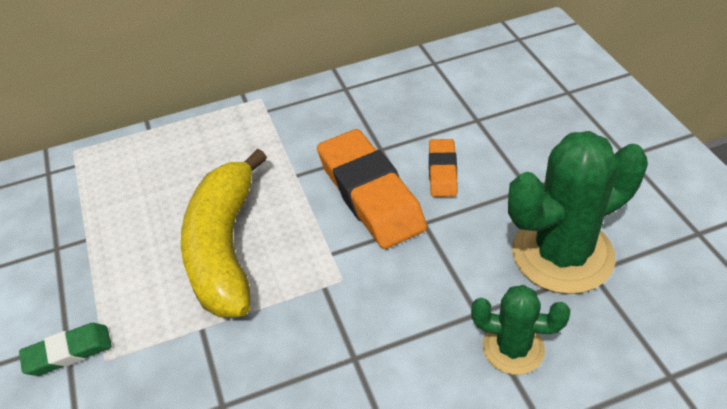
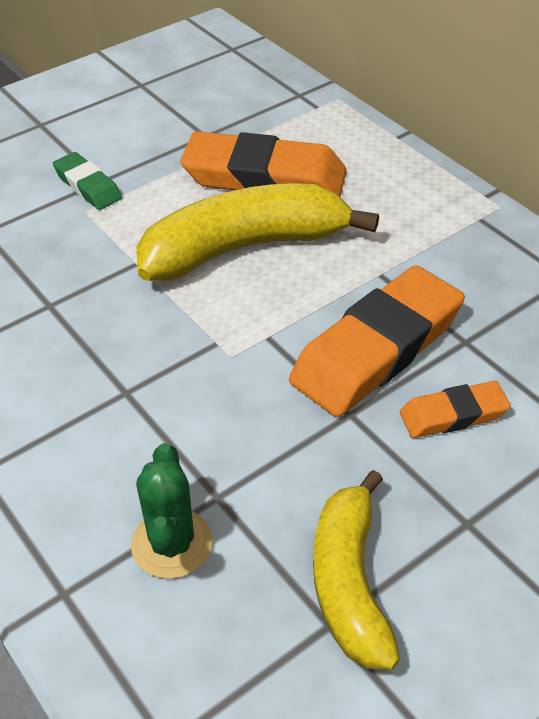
camera: 70 degrees right, 0 degrees up
(144, 218) = (264, 177): none -> orange eraser
(562, 254) = (349, 582): green cactus -> yellow banana

